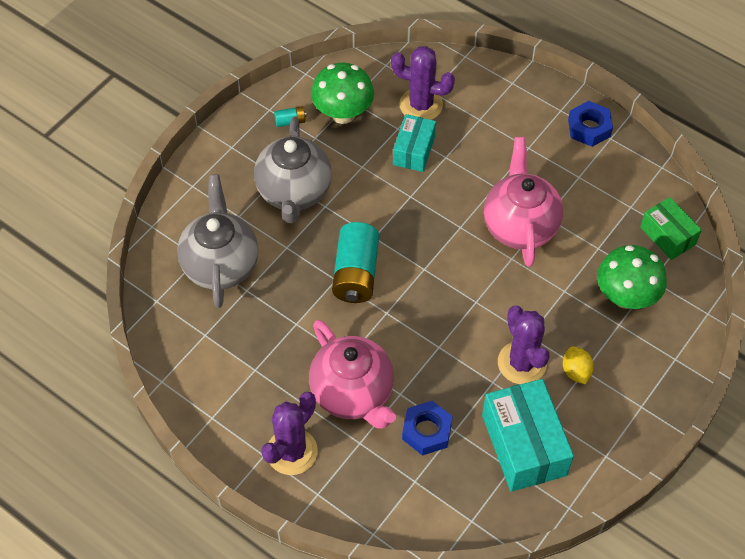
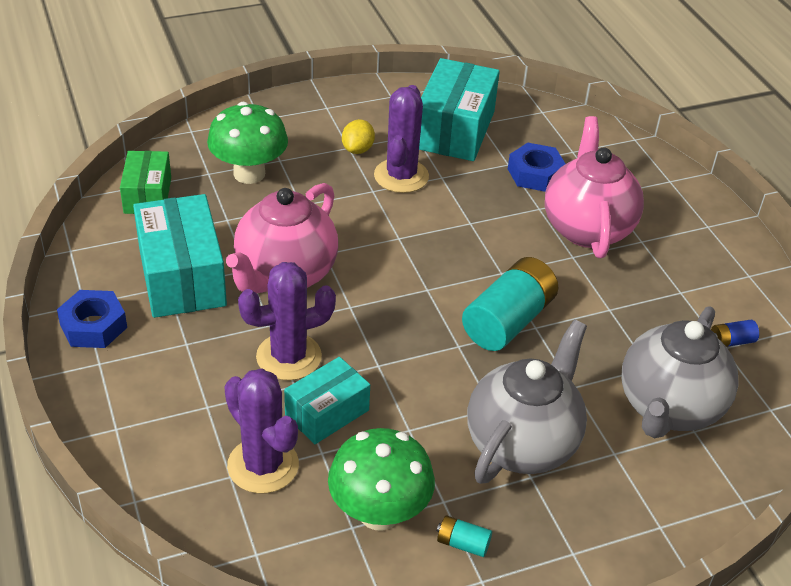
camera: 150 degrees left, 15 degrees down
(202, 343) = (731, 341): none -> blue battery
(292, 452) = (678, 216): purple cactus -> purple cactus (289, 357)
(578, 188) = (182, 276): none -> turquoise box

